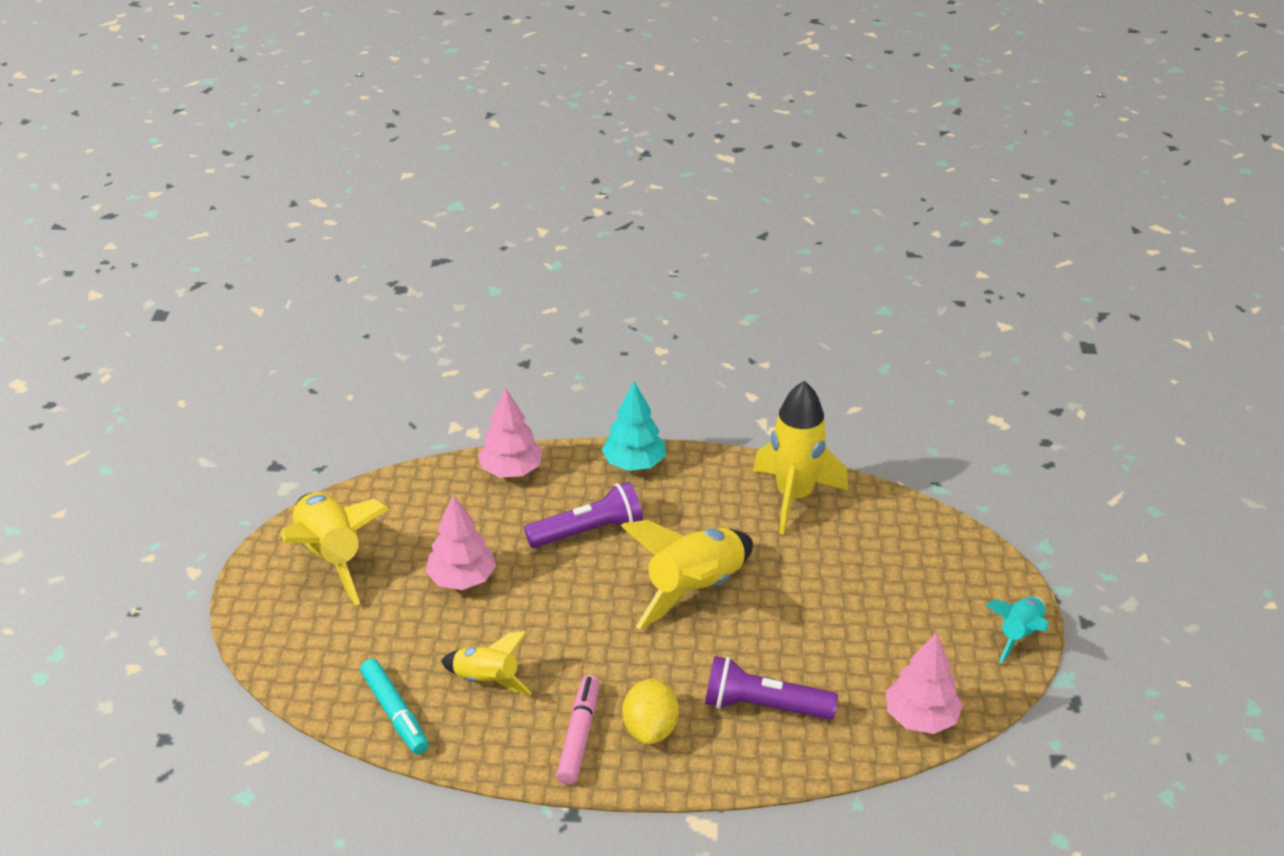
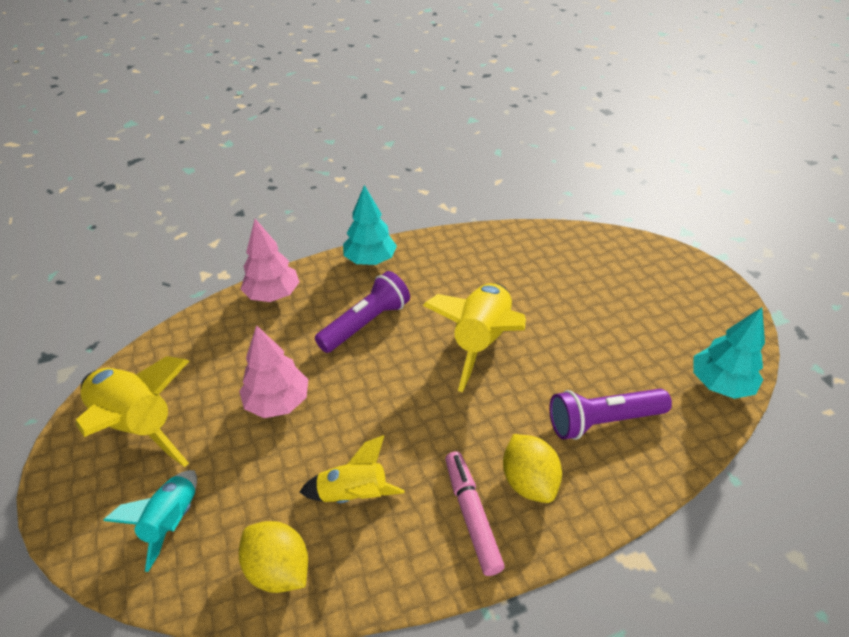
camera: 25 degrees left, 5 degrees up
(395, 713) = (278, 569): turquoise marker -> yellow lemon
(794, 497) = (503, 249): yellow rocket -> none
(920, 718) = (720, 384): pink tree -> turquoise tree
(1019, 635) = (726, 296): turquoise rocket -> turquoise rocket (172, 521)

